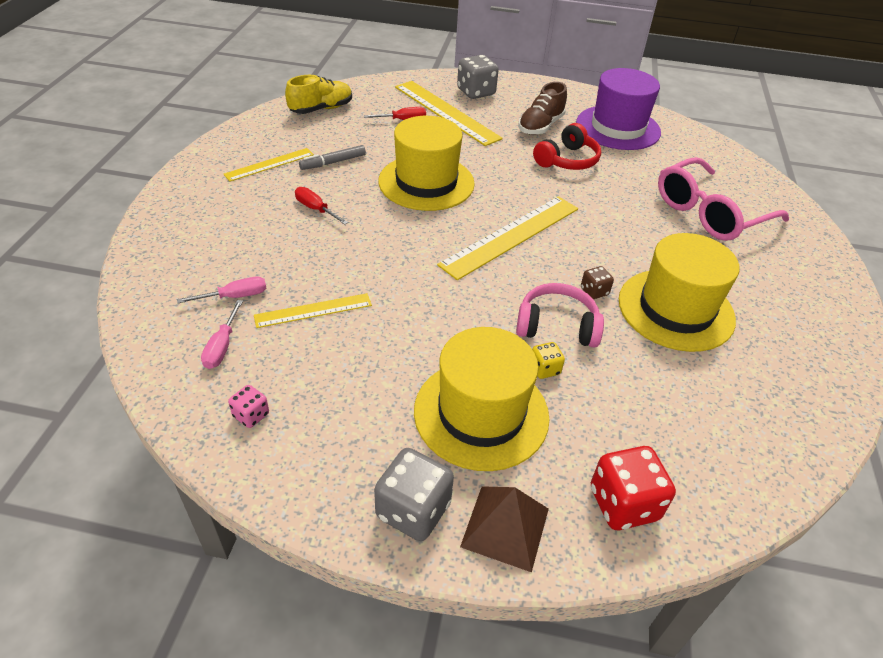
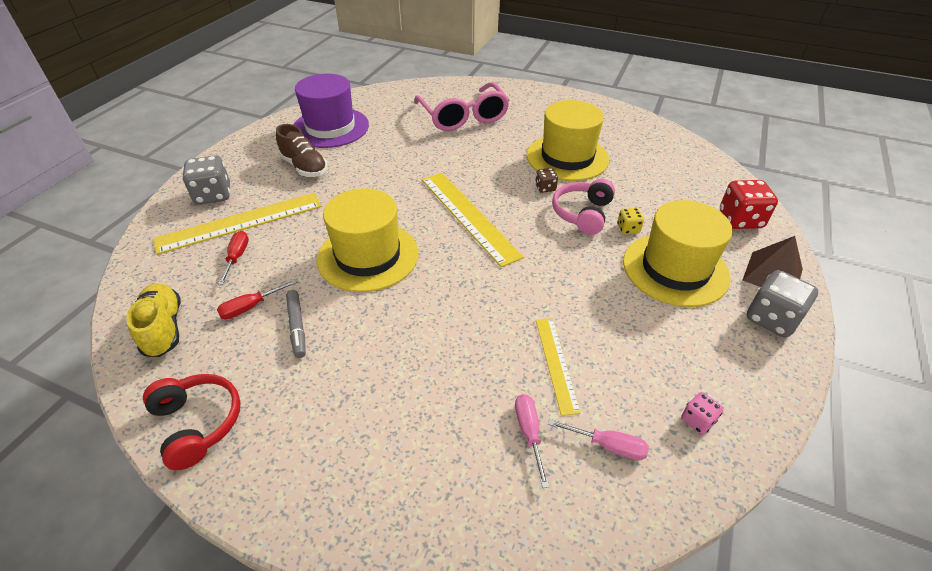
camera: 75 degrees left, 0 degrees up
(269, 164) = (272, 391): yellow ruler -> none
(316, 209) = (386, 349): red screwdriver -> red screwdriver (251, 307)
(567, 160) = (368, 164): red headphones -> red headphones (198, 423)

